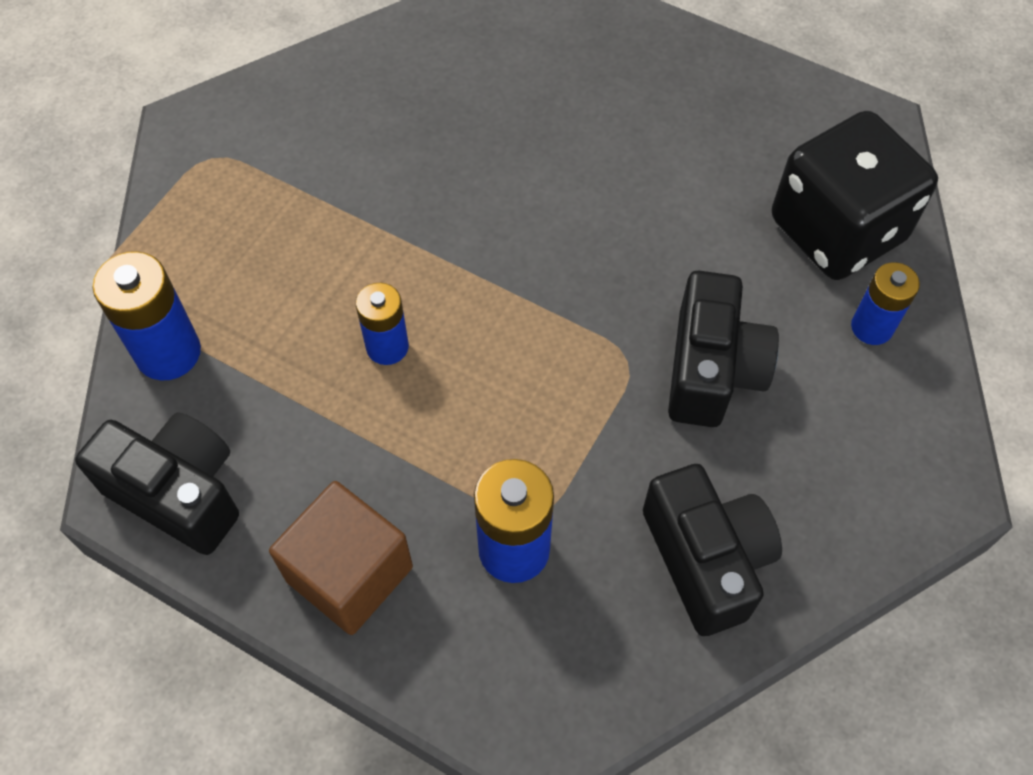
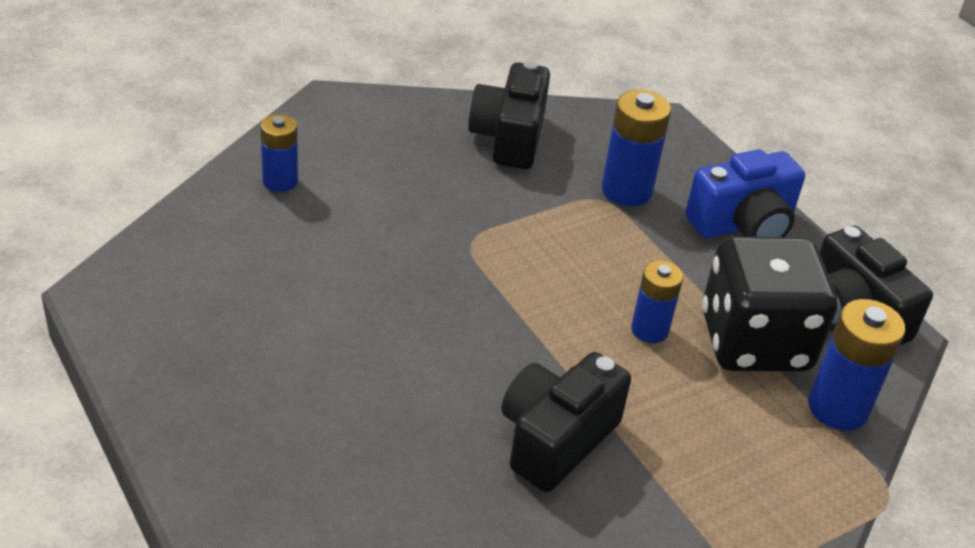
camera: 155 degrees left, 20 degrees down
(349, 574) = (743, 225): brown cube -> blue camera
(712, 370) = (416, 210): black camera -> black camera (556, 439)
(837, 230) = (232, 240): black dice -> black dice (754, 341)

